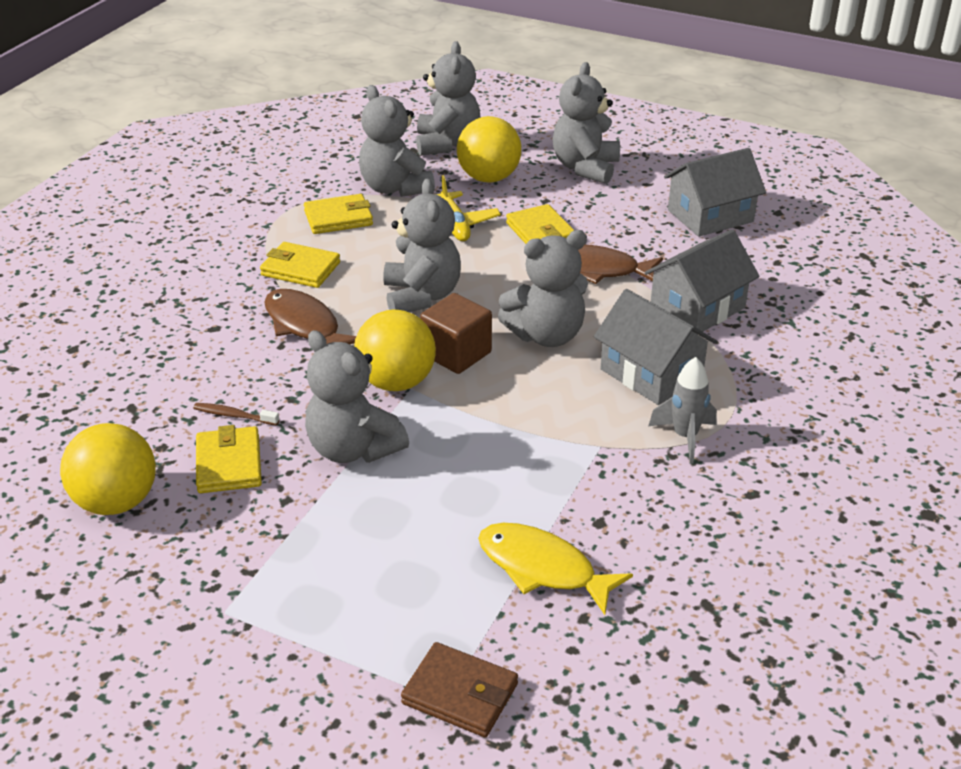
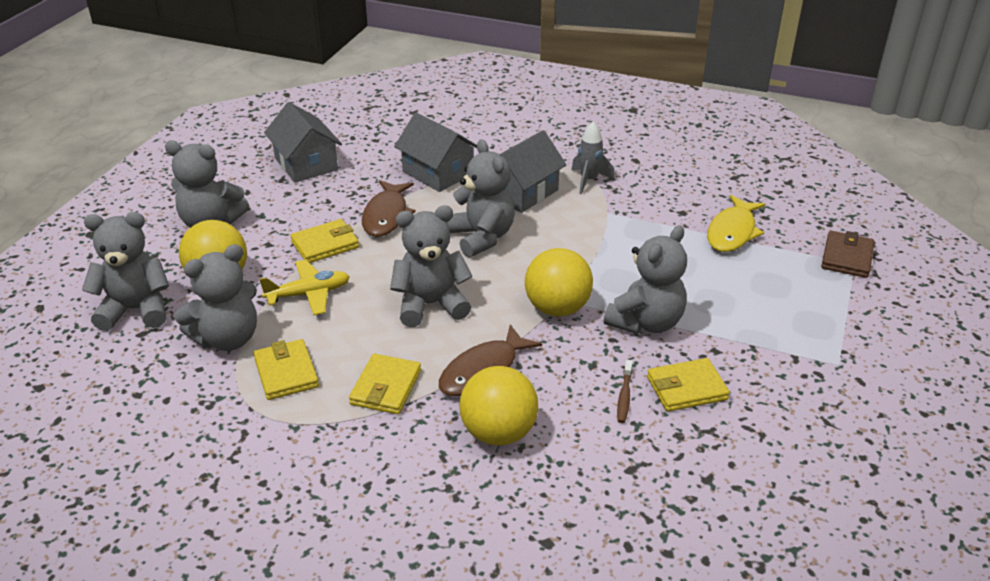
camera: 95 degrees left, 0 degrees up
(116, 502) = (756, 449): yellow ball -> yellow ball (498, 432)
(456, 354) = (513, 280): brown cube -> none

